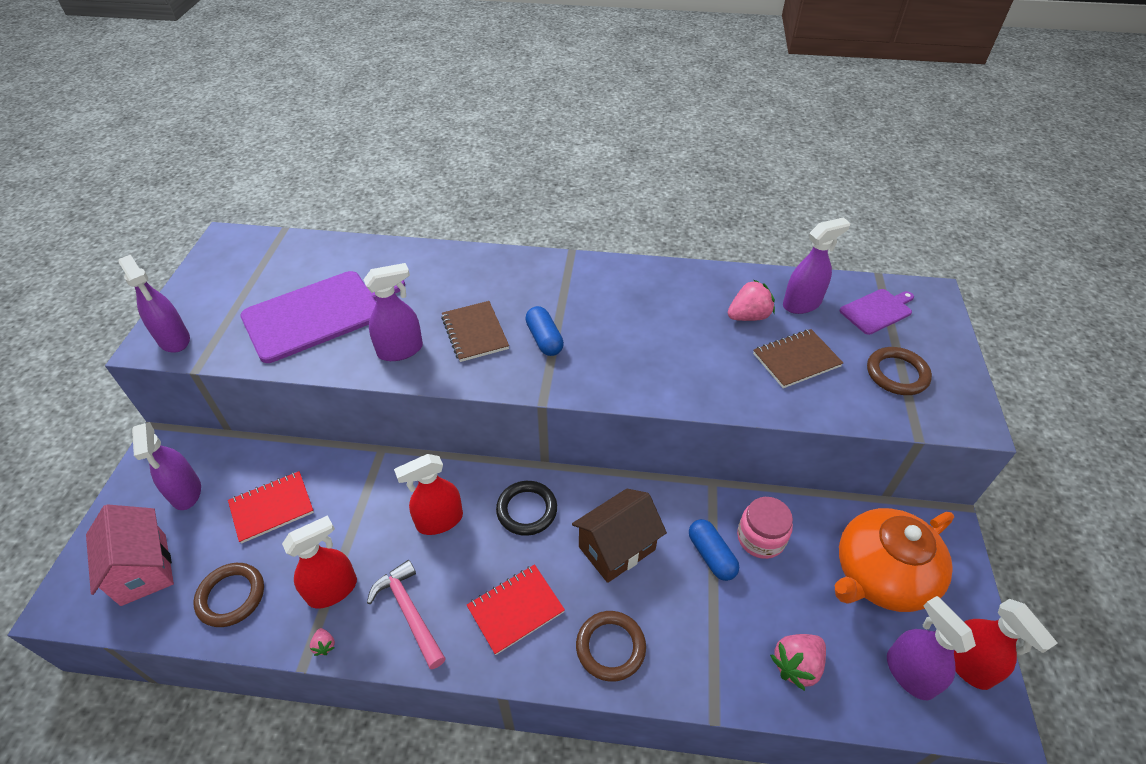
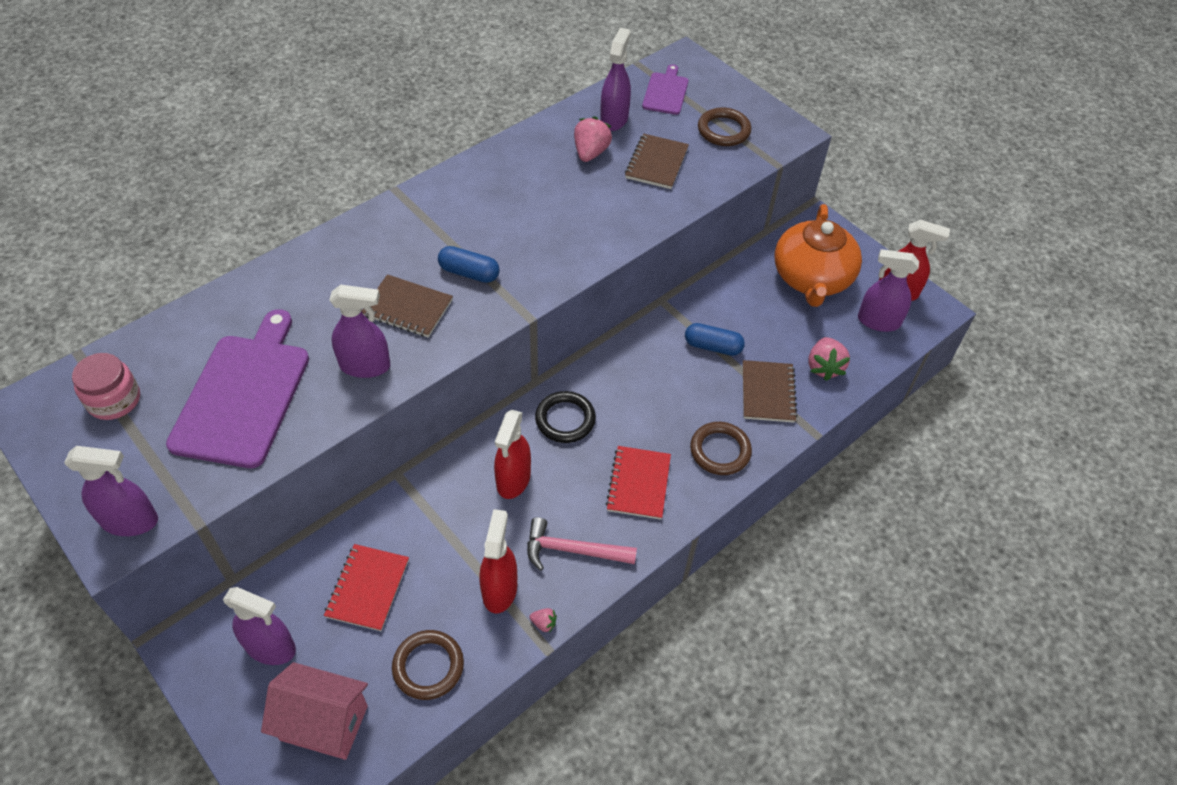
camera: 50 degrees left, 5 degrees up
(400, 350) = (365, 366): purple spray bottle -> purple spray bottle turned 75 degrees clockwise
(617, 548) = (653, 391): brown house -> none
(713, 638) = (767, 393): none -> brown notebook
(760, 538) = (728, 311): pink jar -> pink jar (114, 400)

